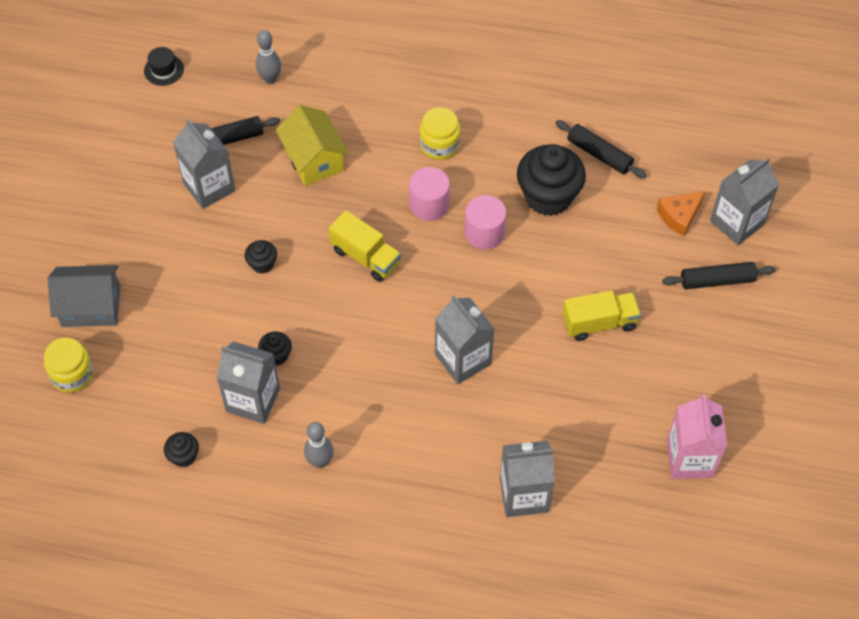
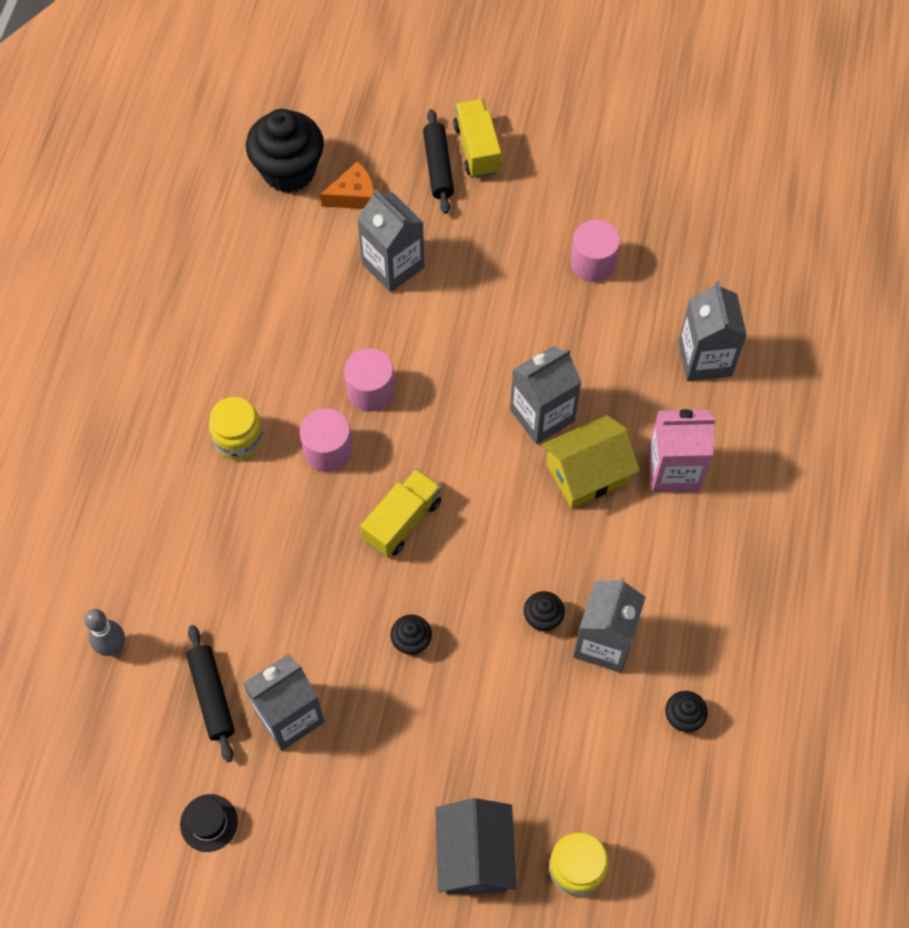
camera: 90 degrees left, 5 degrees up
(164, 70) = (82, 794): black hat -> black hat (209, 823)
(313, 159) = (251, 586): yellow house -> yellow house (587, 473)
(320, 461) = (679, 564): grey bowling pin -> none
(548, 197) = (321, 323): black cupcake -> black cupcake (289, 171)
(599, 154) = (263, 268): black rolling pin -> none
(599, 323) = (493, 279): yellow truck -> yellow truck (477, 149)
(622, 404) = (593, 263): none -> pink cylinder
(679, 216) = (353, 195): orange cheese -> orange cheese turned 75 degrees counterclockwise
(690, 458) = (652, 207): pink carton -> pink carton (673, 470)
(737, 222) = (363, 143): grey carton -> grey carton (393, 265)

